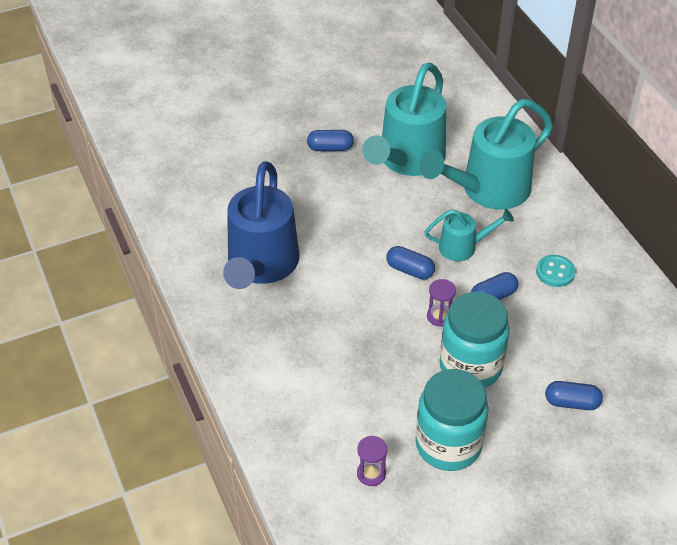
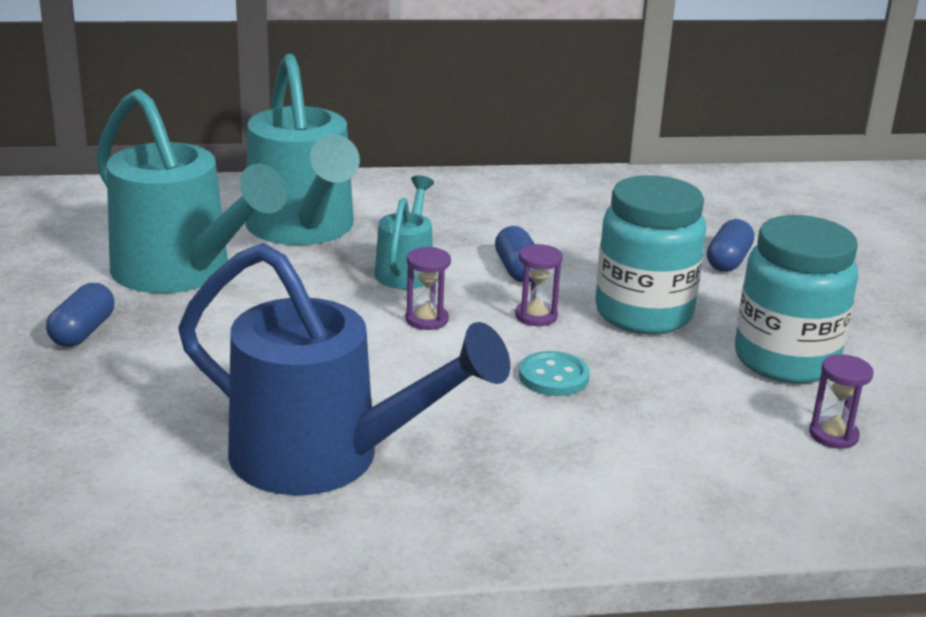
camera: 75 degrees left, 20 degrees down
(410, 270) = (427, 319): blue capsule -> purple hourglass
(555, 272) = (495, 221): turquoise button -> turquoise button (553, 377)

